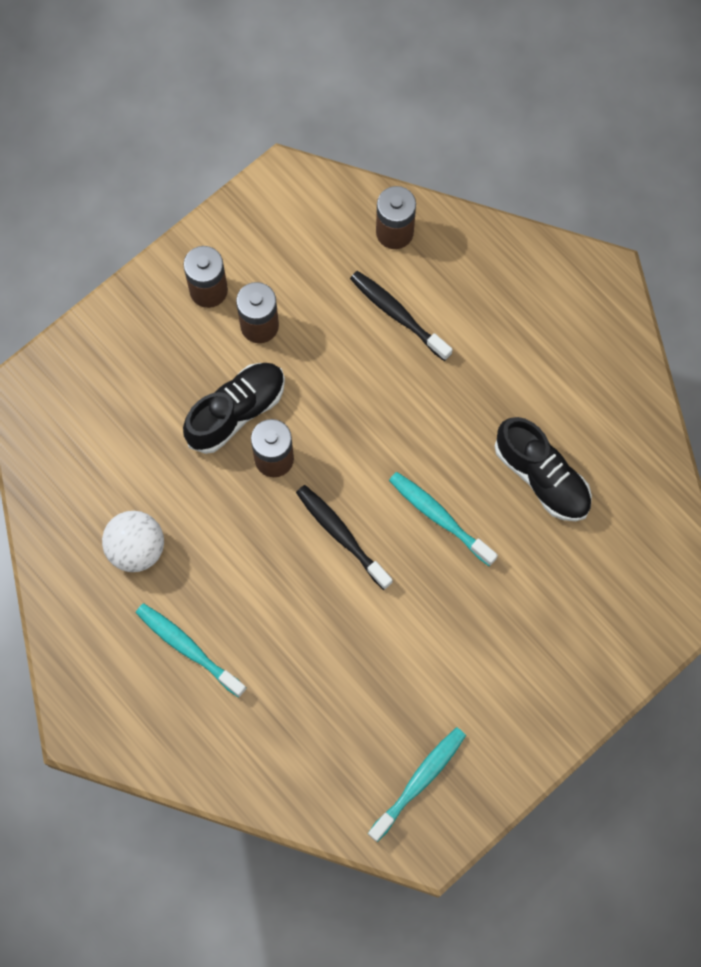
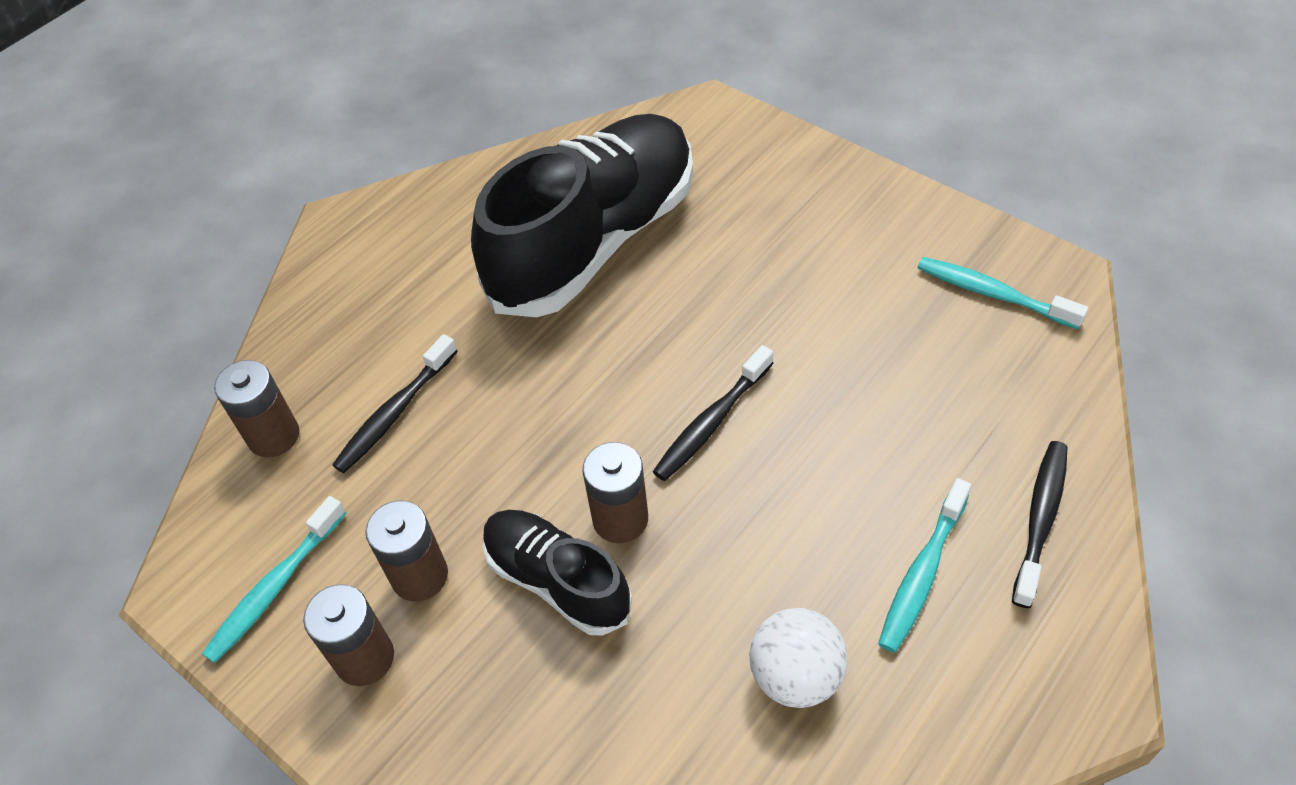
camera: 95 degrees left, 20 degrees down
(210, 742) = (1040, 519): none -> black toothbrush
(439, 517) = (664, 326): turquoise toothbrush -> turquoise toothbrush (274, 588)
(542, 477) = (594, 241): black shoe -> black shoe, size x1.93

